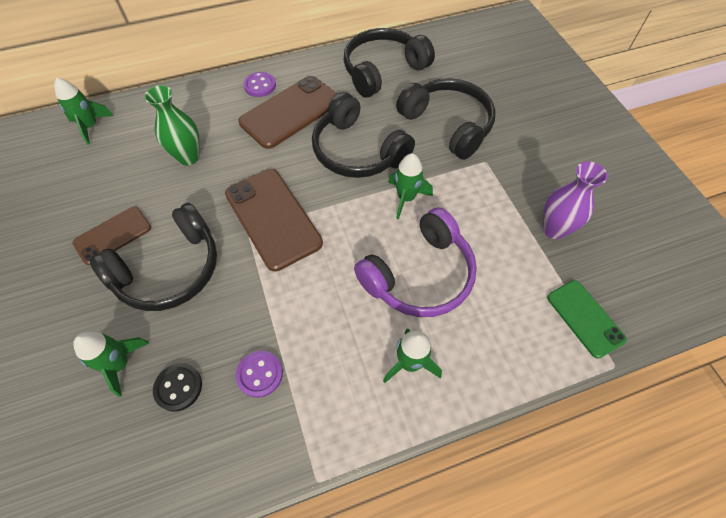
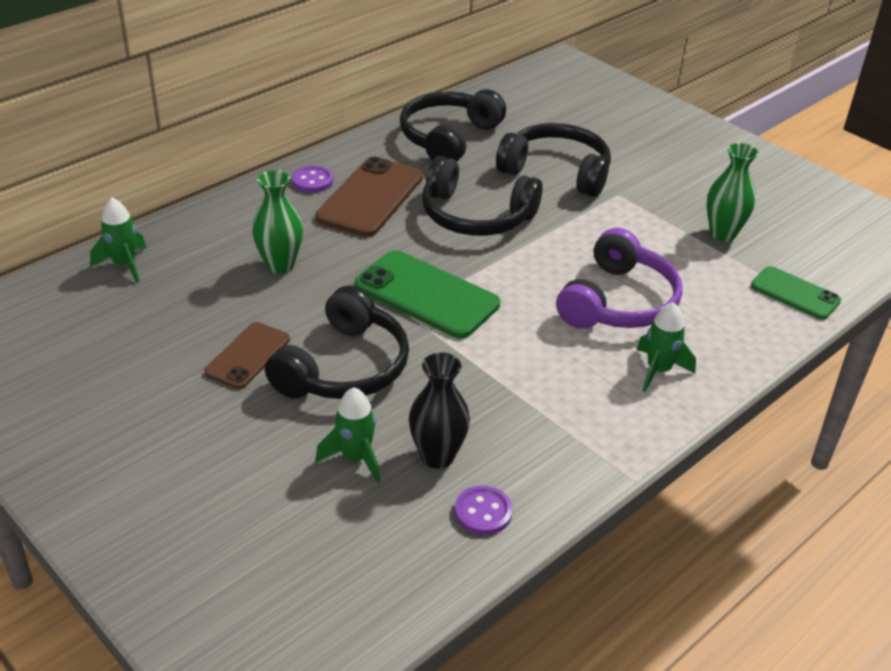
camera: 25 degrees left, 20 degrees down
(178, 387) = (437, 456): black button -> black vase
(260, 374) = (515, 421): purple button -> purple button (483, 512)
(273, 218) = (426, 295): brown phone -> green phone
(406, 198) = (558, 244): green rocket -> none
(554, 229) = (722, 234): purple vase -> green vase

